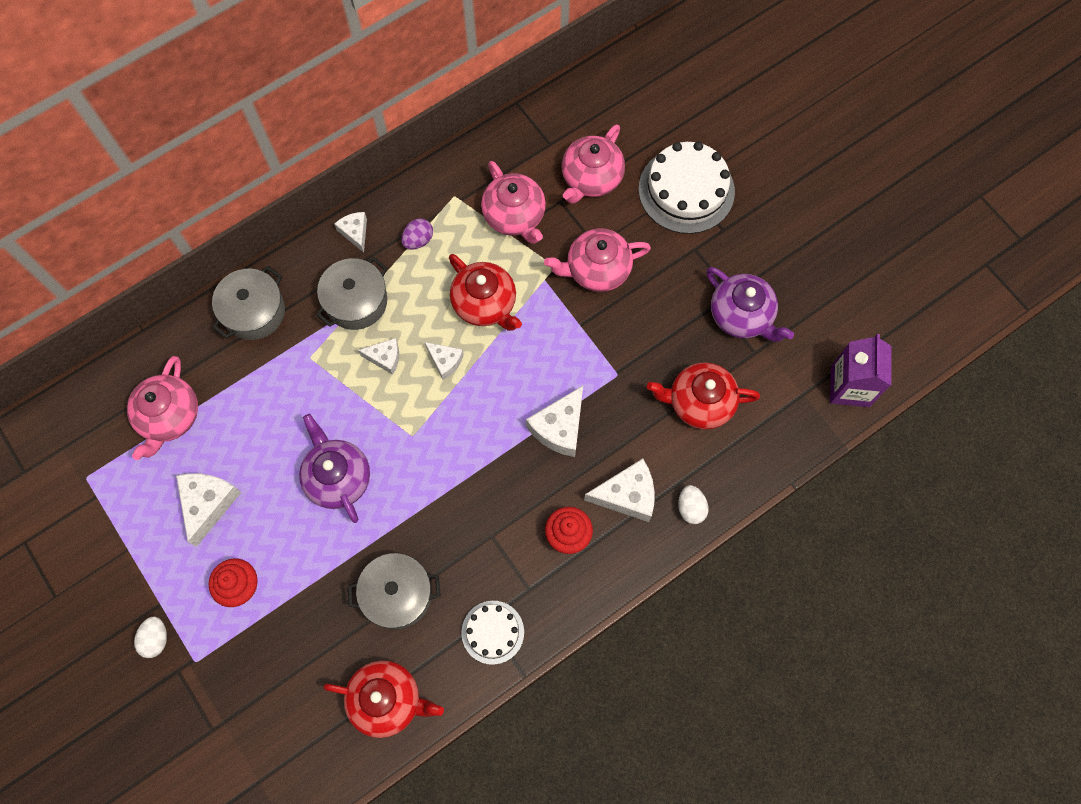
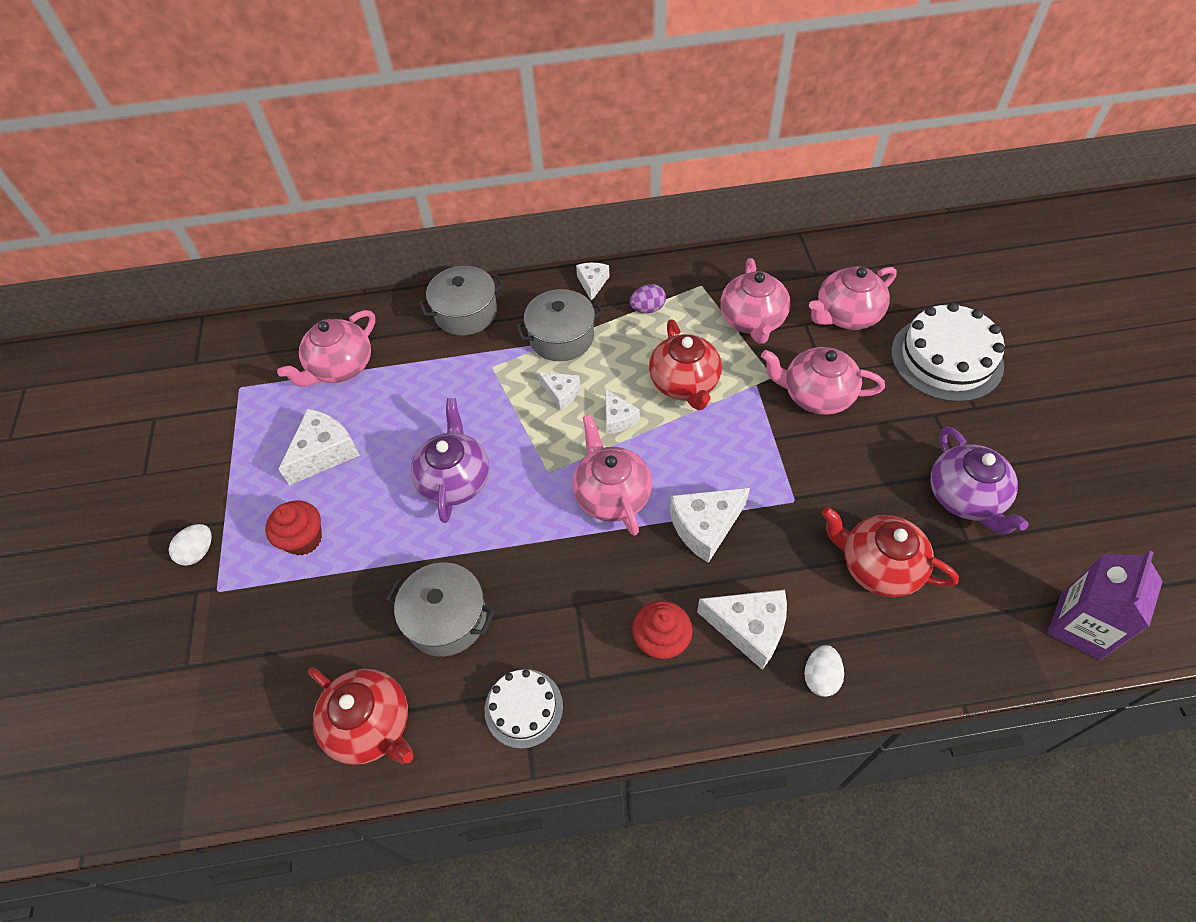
camera: 30 degrees right, 15 degrees down
(474, 433) = (611, 495): none -> pink teapot

